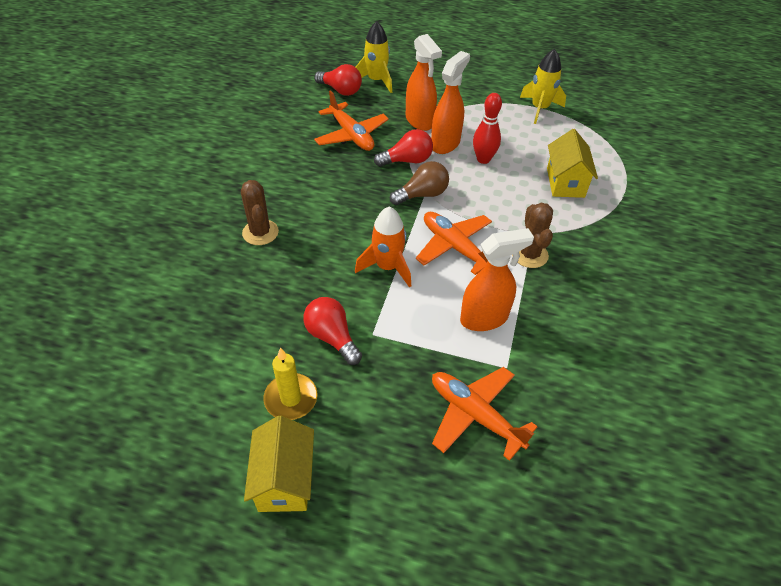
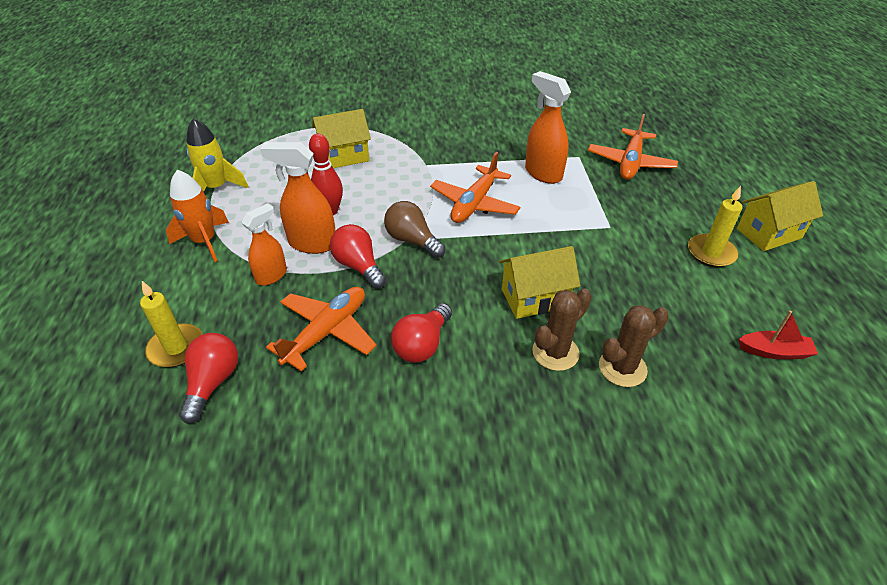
camera: 110 degrees left, 5 degrees down
(162, 367) = (774, 351): none -> red boat
(317, 242) = (534, 298): none -> yellow house
(332, 337) = (635, 249): red light bulb -> red light bulb (422, 344)
(376, 81) = (176, 348): yellow rocket -> yellow candle
(387, 267) = (530, 238): orange rocket -> orange rocket (204, 241)
(419, 121) = (272, 276): orange spray bottle -> orange spray bottle, size x0.67
(529, 254) = (455, 162): brown cactus -> brown cactus (622, 368)

